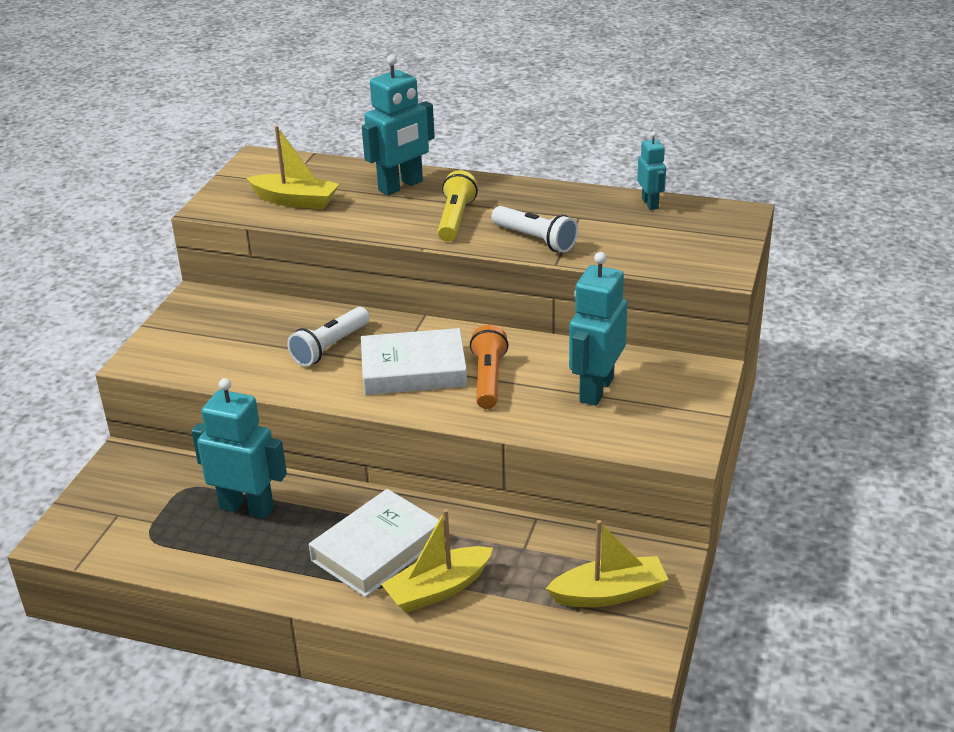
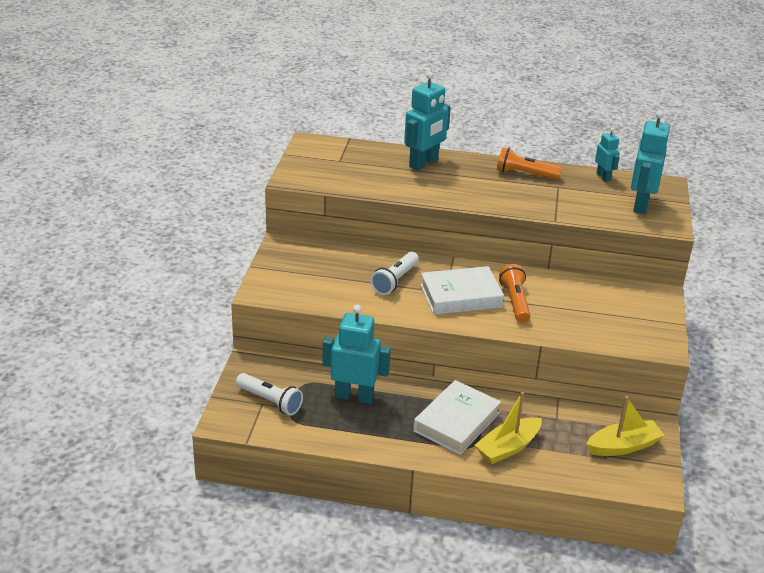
camera: 10 degrees left, 0 degrees up
(295, 201) = (352, 174): yellow boat -> none
(455, 219) = (473, 188): yellow flashlight -> none
(535, 240) = (534, 203): white flashlight -> white flashlight (270, 401)
(537, 200) = (525, 174): none -> orange flashlight
(596, 389) = (591, 308): turquoise robot -> turquoise robot (640, 205)

